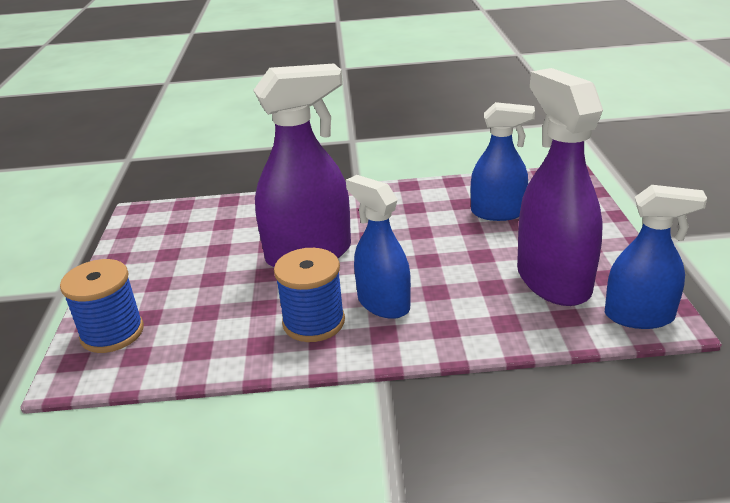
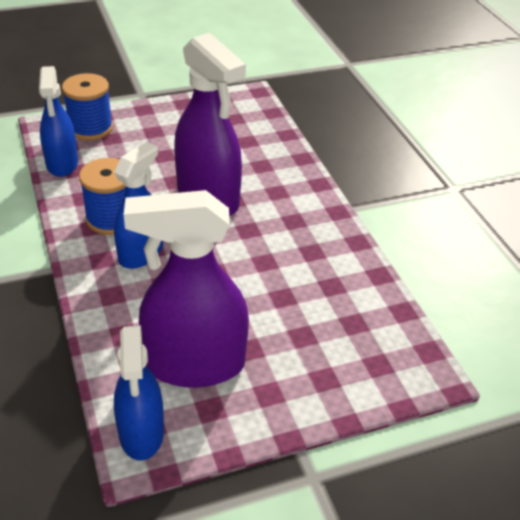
camera: 70 degrees right, 10 degrees up
(498, 213) = (318, 316): blue spray bottle -> blue spray bottle (62, 164)
(553, 280) = (194, 364): purple spray bottle -> purple spray bottle turned 150 degrees counterclockwise

